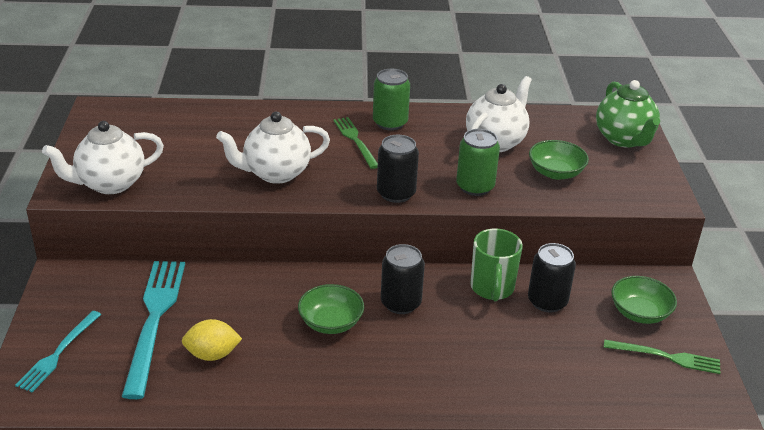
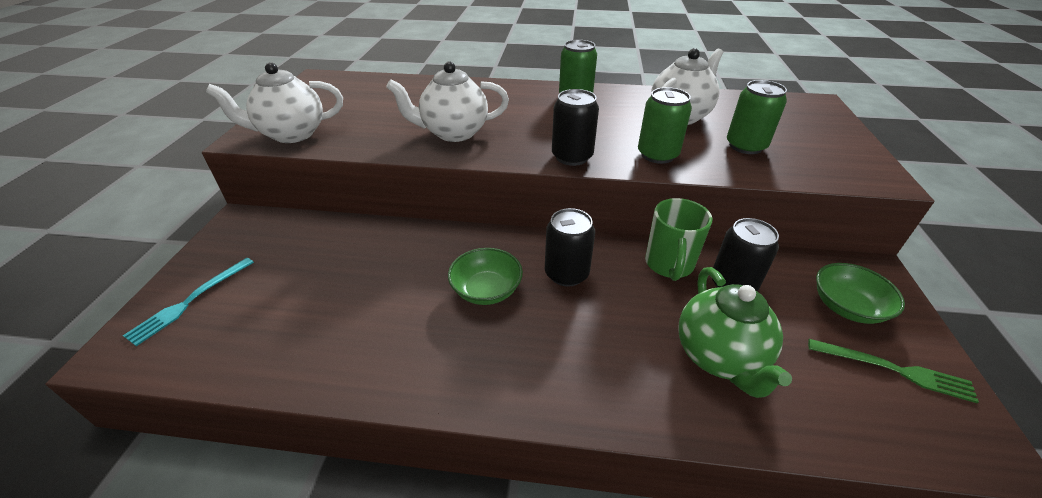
camera: 10 degrees right, 5 degrees up
(154, 320) = (304, 272): turquoise fork -> none
(212, 354) = (347, 317): yellow lemon -> none
(355, 141) = (539, 110): green fork -> none
(555, 173) = (745, 146): green bowl -> green can
(624, 139) = (815, 119): green teapot -> green teapot (719, 357)

